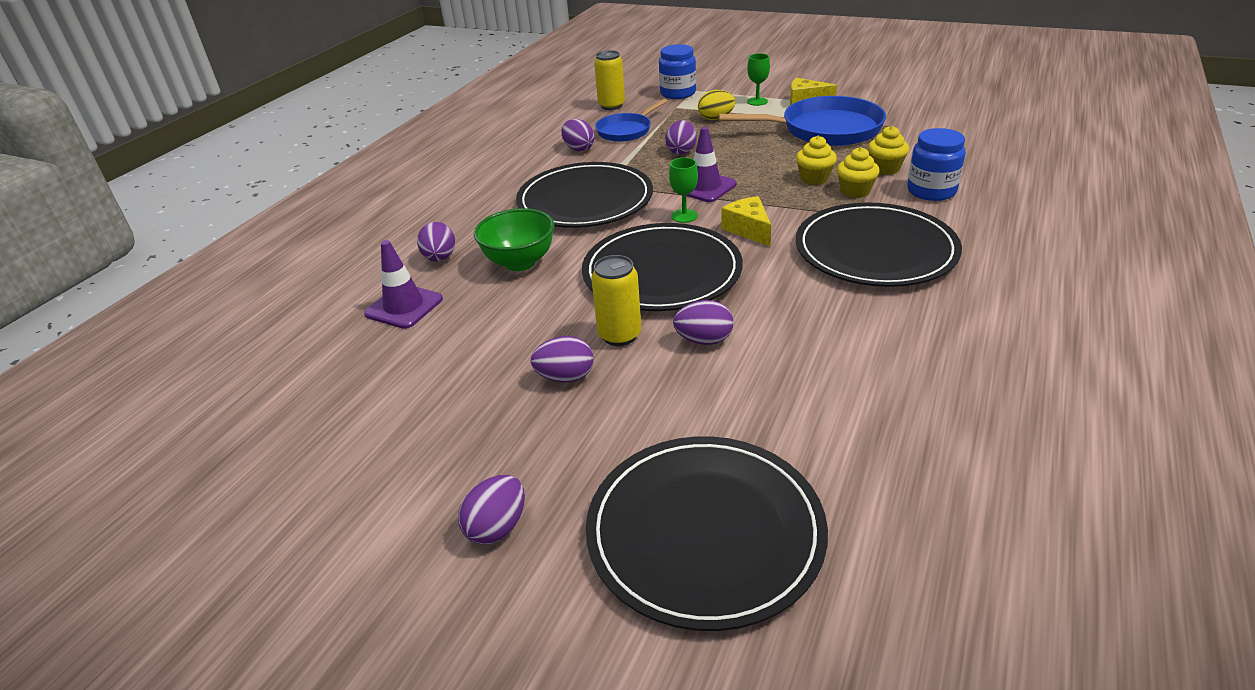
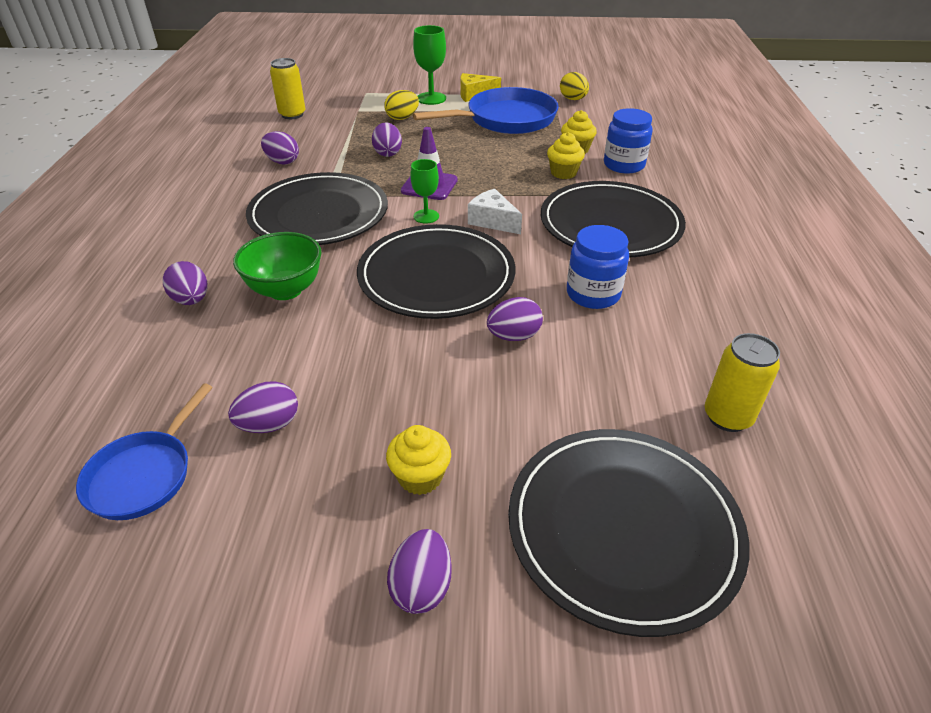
camera: 25 degrees left, 5 degrees up
(404, 306) = (178, 362): purple traffic cone -> none
(565, 377) = (402, 403): purple egg -> purple egg (269, 424)
(619, 335) = (431, 347): yellow can -> yellow can (727, 417)
(626, 130) = (321, 138): blue pan -> blue pan (144, 474)
(678, 93) = (352, 97): blue jar -> blue jar (593, 294)
(748, 229) = (492, 221): yellow cheese -> white cheese
(757, 101) = (431, 98): green goblet -> green goblet, size x1.55
(814, 179) = (522, 165): yellow cupcake -> yellow cupcake (420, 477)
(915, 115) = (573, 99): none -> yellow egg

